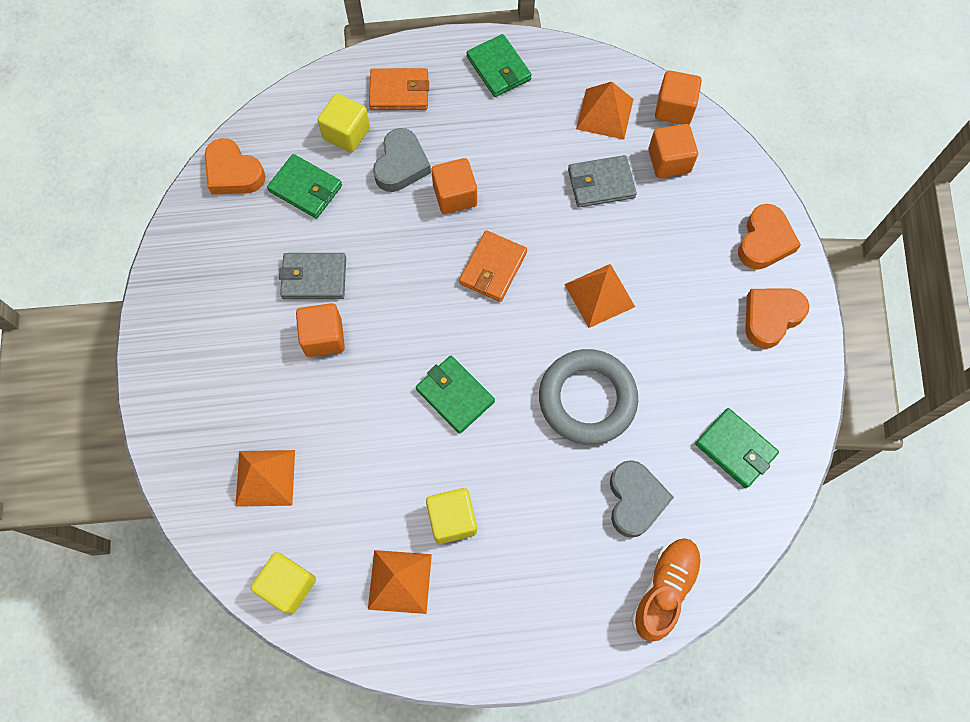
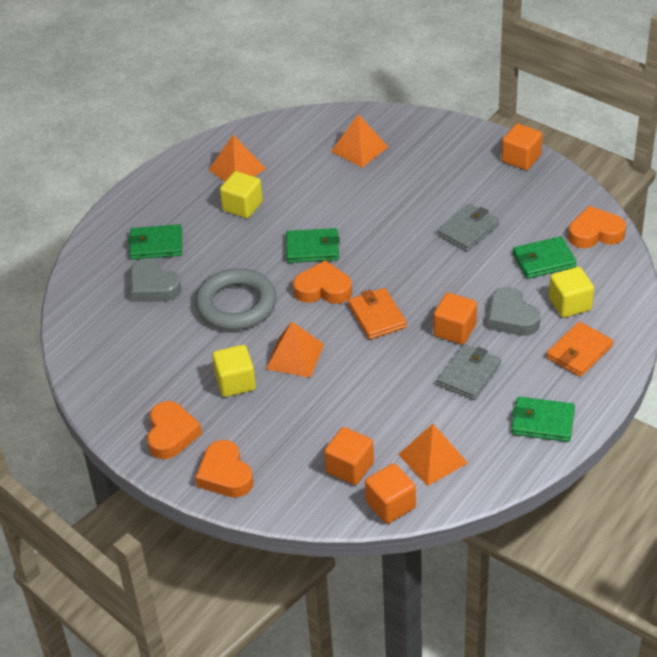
camera: 135 degrees right, 25 degrees down
(288, 585) = (289, 129): yellow cube -> yellow cube (235, 382)
(324, 337) = (420, 213): orange cube -> orange cube (521, 158)
(499, 340) = (323, 289): none -> orange heart
(601, 183) = (376, 414): grey wallet -> grey wallet (469, 375)
(664, 590) = (94, 266): orange shoe -> none
(735, 449) = (120, 352): green wallet -> green wallet (156, 245)

